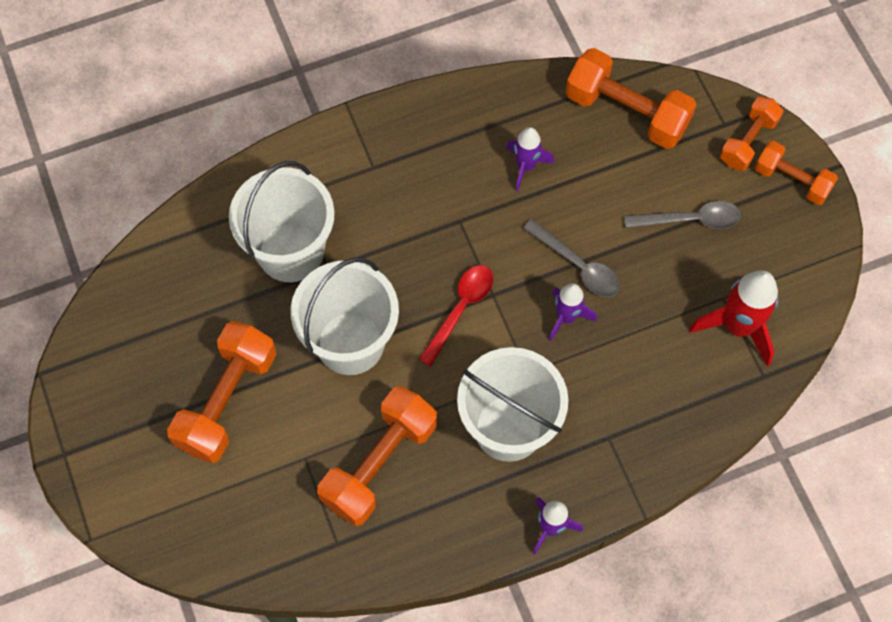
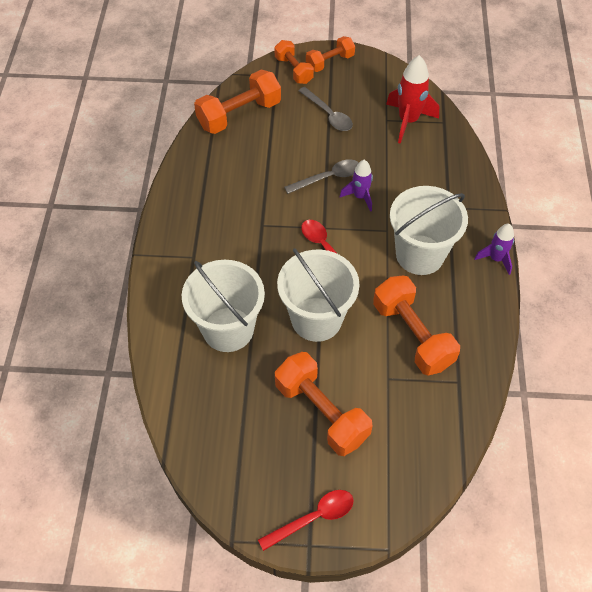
camera: 65 degrees left, 10 degrees down
(95, 445) = (313, 518): none -> red spoon
(525, 167) = (245, 176): purple rocket -> none
(690, 220) = (328, 114): grey spoon -> grey spoon turned 120 degrees clockwise

